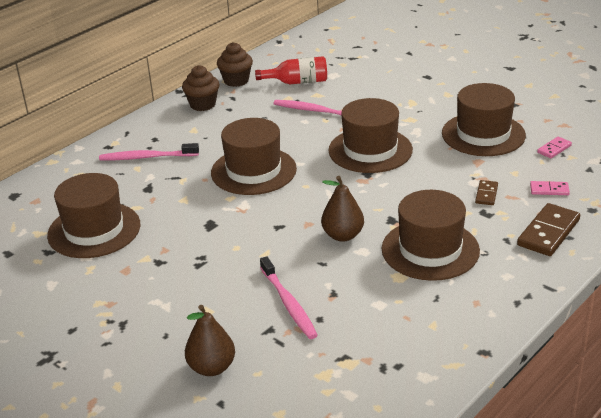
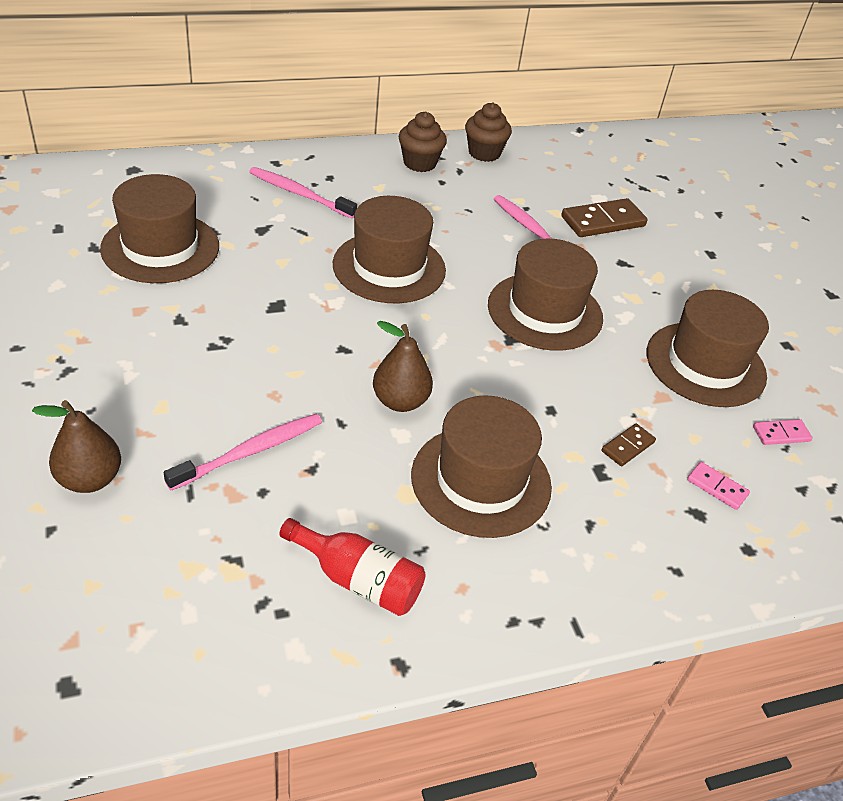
camera: 25 degrees right, 10 degrees up
(288, 304) = (250, 451): pink toothbrush -> pink toothbrush turned 135 degrees counterclockwise
(297, 82) = (549, 187): red bottle -> red bottle (358, 580)
(548, 232) = (655, 547): brown domino -> brown domino (603, 221)

